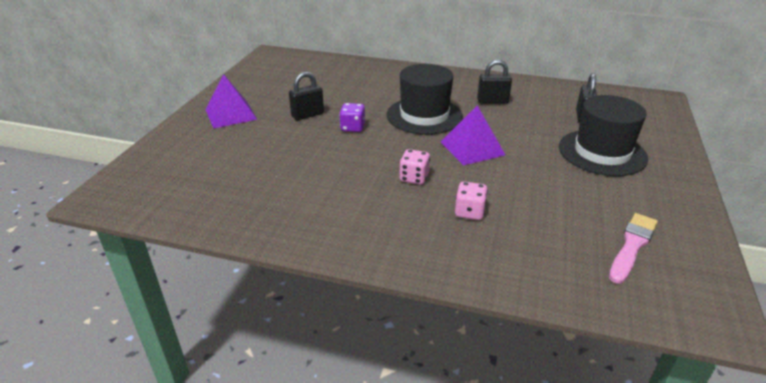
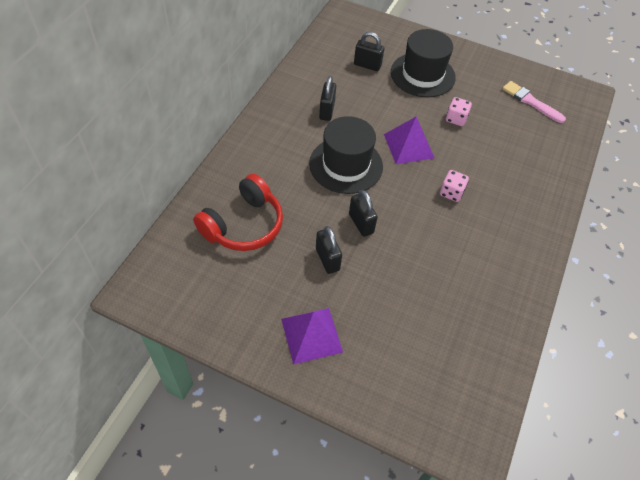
camera: 85 degrees left, 20 degrees up
(336, 79) = (243, 225): none -> red headphones
(352, 127) = (361, 223): purple dice -> black padlock
(469, 212) = (497, 169): pink dice -> pink dice (456, 119)

